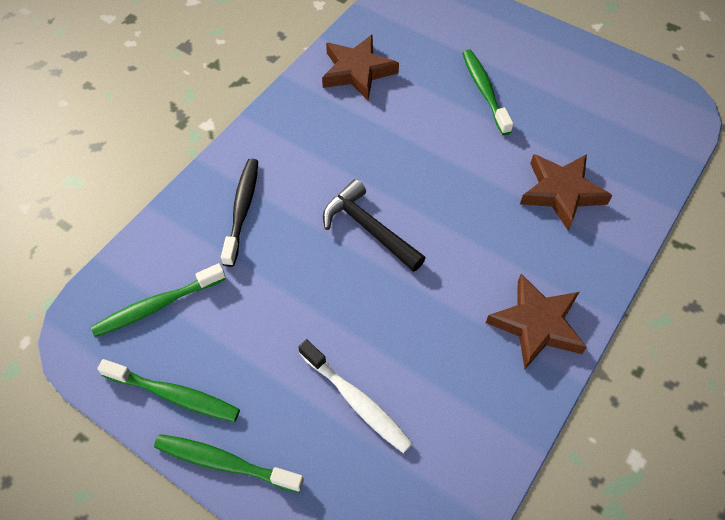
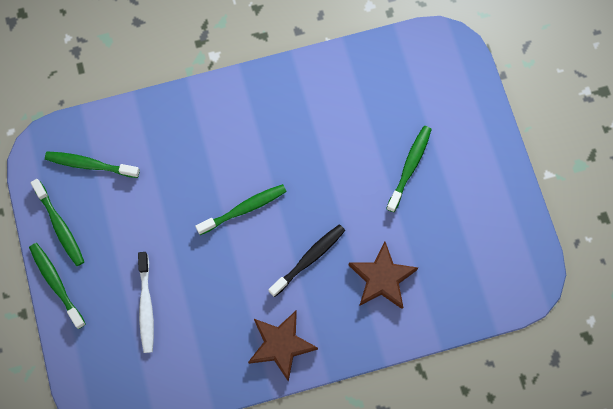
camera: 40 degrees right, 15 degrees up
(242, 209) = (183, 137): black toothbrush -> black toothbrush (309, 259)
(357, 71) = (341, 86): brown star -> none
(369, 228) = (244, 209): black hammer -> green toothbrush

